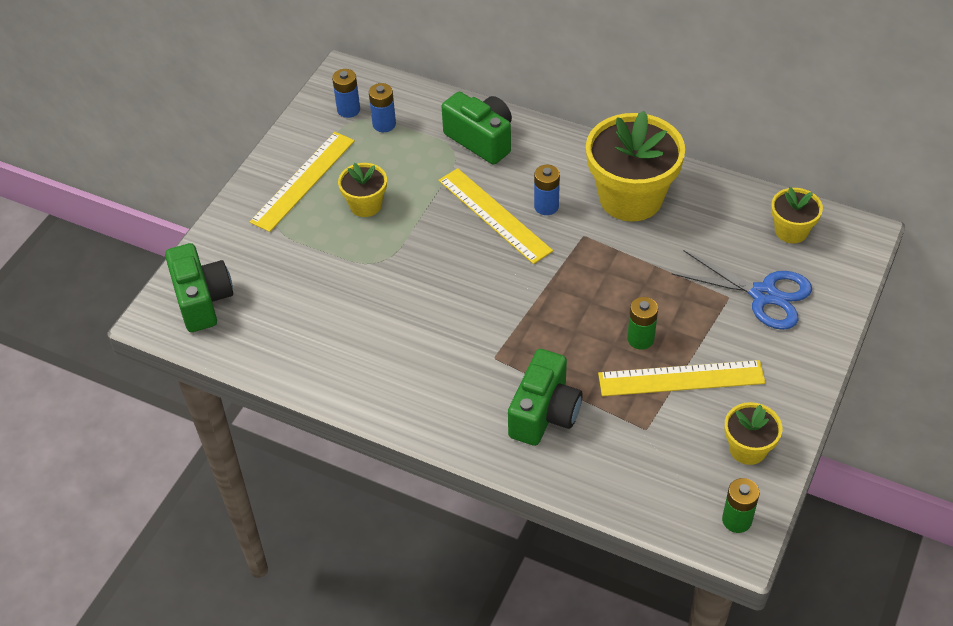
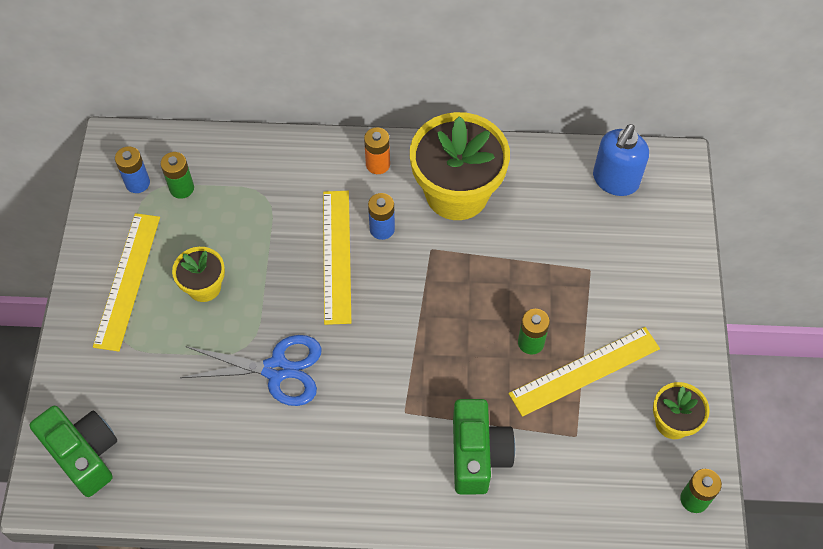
camera: 25 degrees left, 10 degrees up
(384, 124) = (182, 188): blue battery -> green battery
(481, 139) = (287, 175): green camera -> none
(494, 215) = (336, 256): yellow ruler -> yellow ruler turned 60 degrees clockwise
(568, 154) = (378, 164): none -> orange battery
(763, 295) = (619, 256): blue scissors -> blue scissors (277, 370)
(791, 231) = (615, 180): yellow flower pot -> blue soap dispenser

